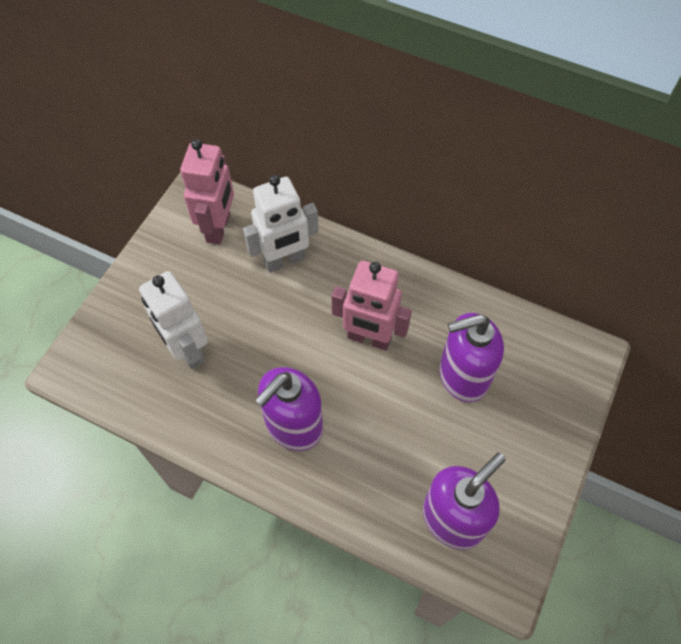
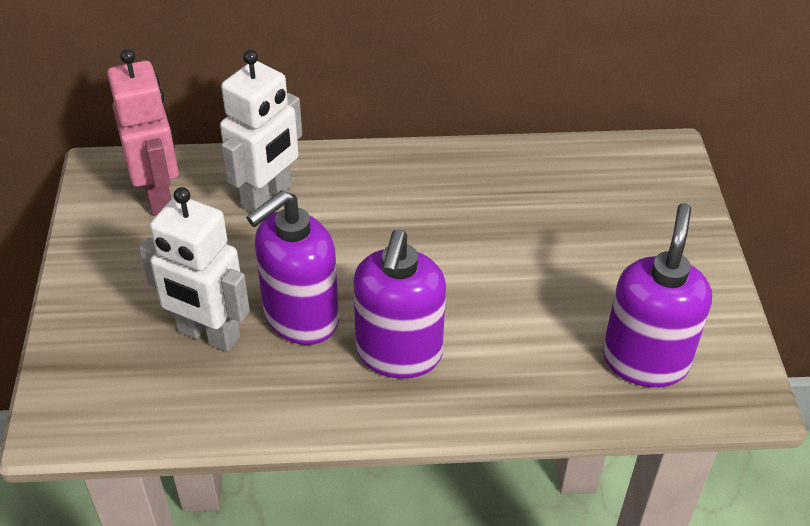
camera: 30 degrees left, 15 degrees down
(369, 338) = (424, 232): pink robot -> none
(462, 376) = (553, 224): purple soap dispenser -> purple soap dispenser (300, 318)

